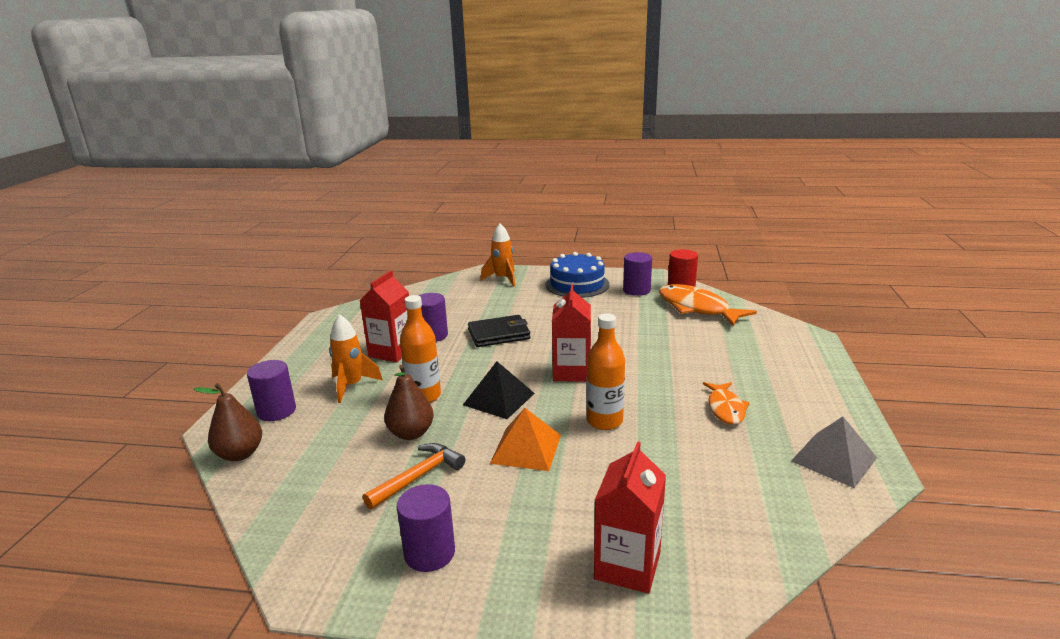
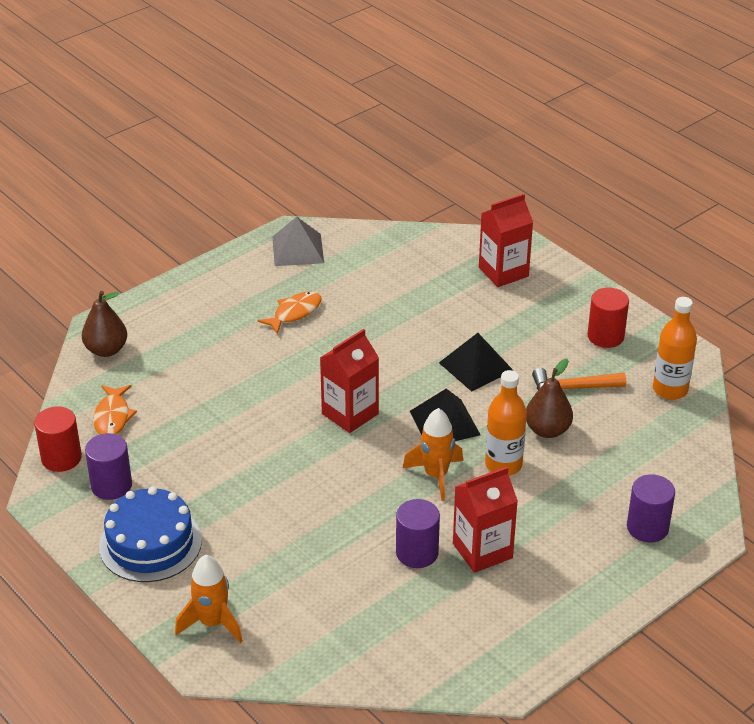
camera: 140 degrees left, 15 degrees up
(240, 454) = (699, 490): brown pear -> brown pear (106, 350)
(352, 386) = (558, 520): orange rocket -> orange rocket (436, 475)
(429, 553) = (605, 336): purple cylinder -> red cylinder
(499, 334) = (349, 508): black wallet -> none
(526, 448) = (476, 366): orange pyramid -> black pyramid
(604, 421) = (392, 354): orange bottle -> orange bottle (670, 389)
(697, 308) = (112, 417): orange fish -> orange fish, size x0.58

